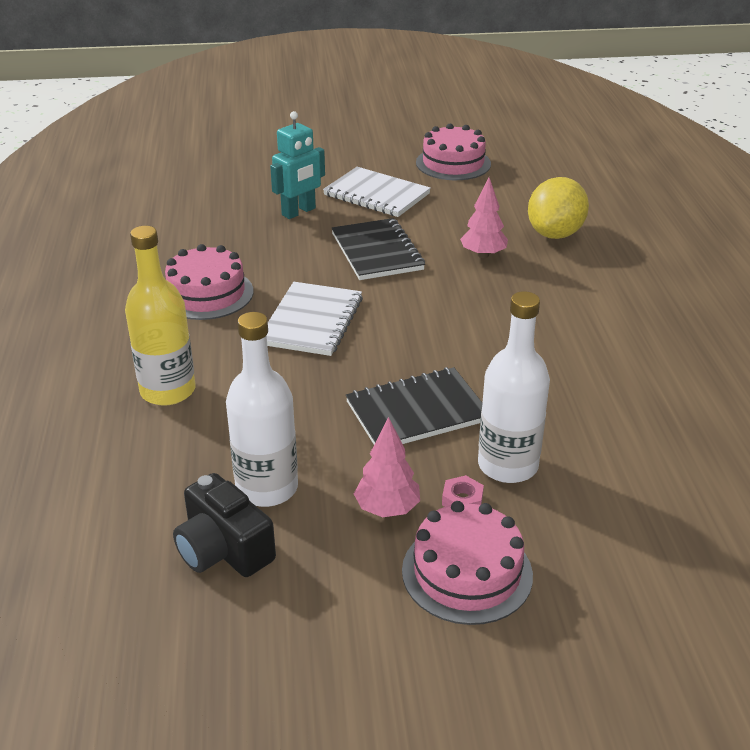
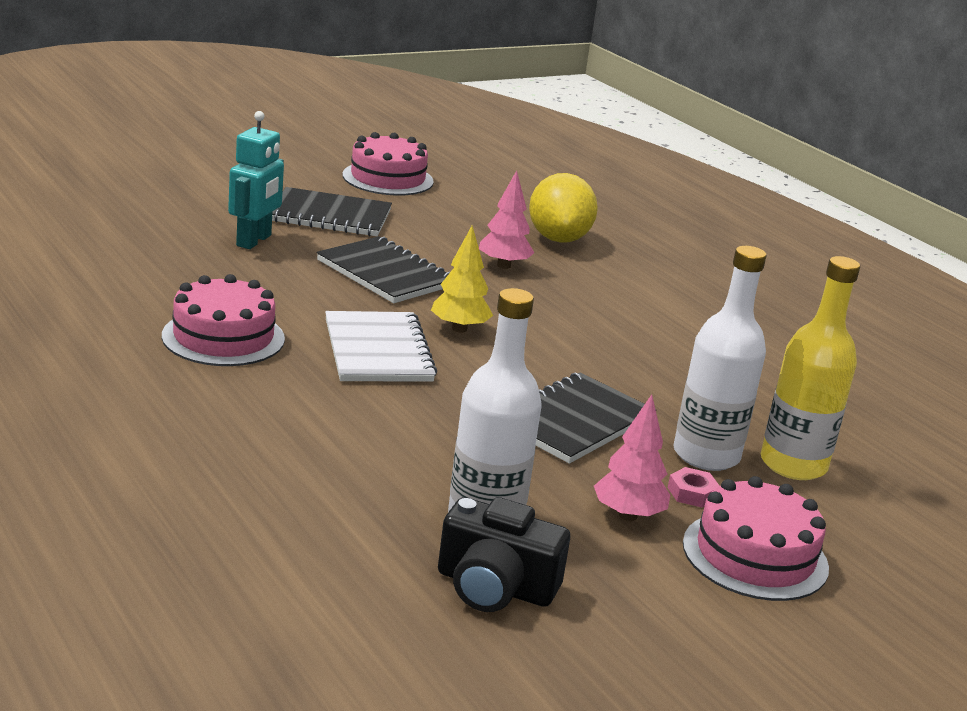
camera: 30 degrees left, 10 degrees down
(168, 391) = (275, 444): yellow bottle -> yellow bottle (793, 464)
(376, 195) = (330, 216): white notebook -> black notebook
(394, 310) = (459, 329): none -> yellow tree

